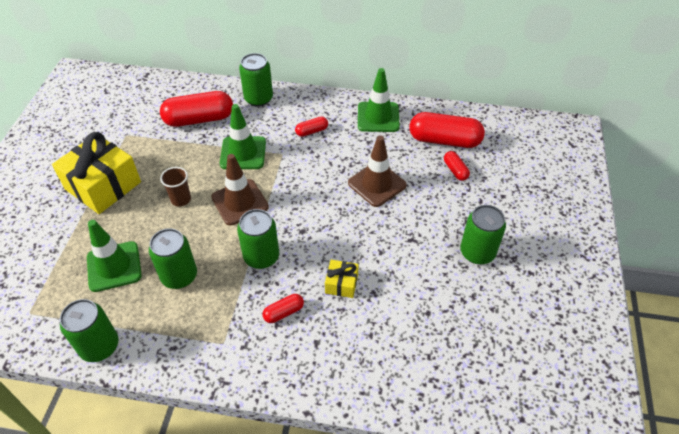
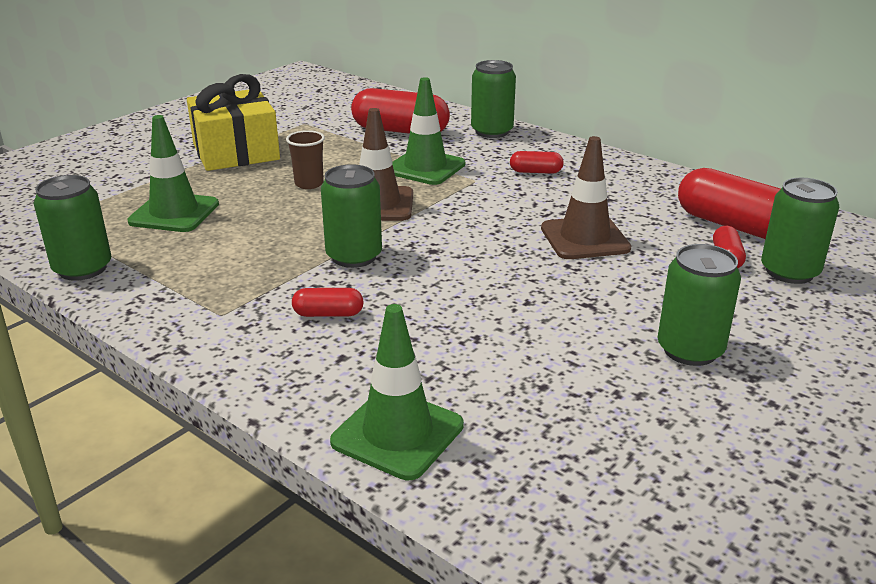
camera: 30 degrees right, 20 degrees down
(179, 276) = (236, 242): green can -> green can (789, 272)
(341, 284) = (437, 313): yellow gift -> none
(378, 117) = (646, 182): green traffic cone -> green traffic cone (397, 434)

